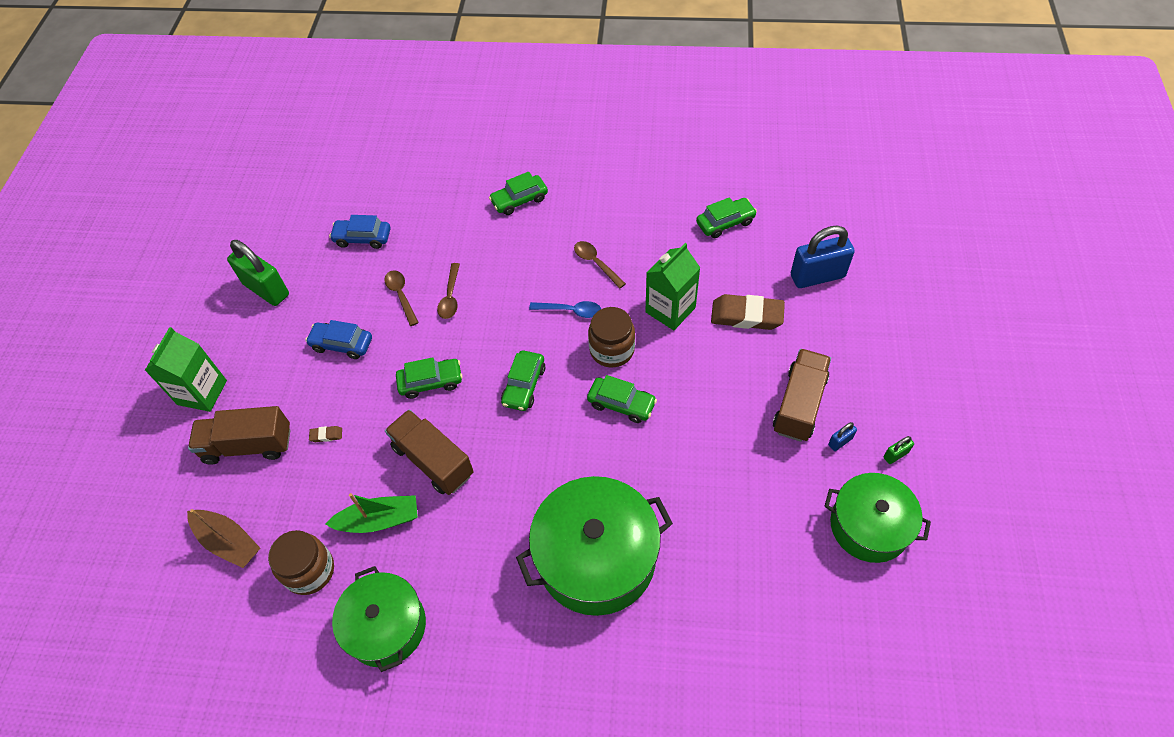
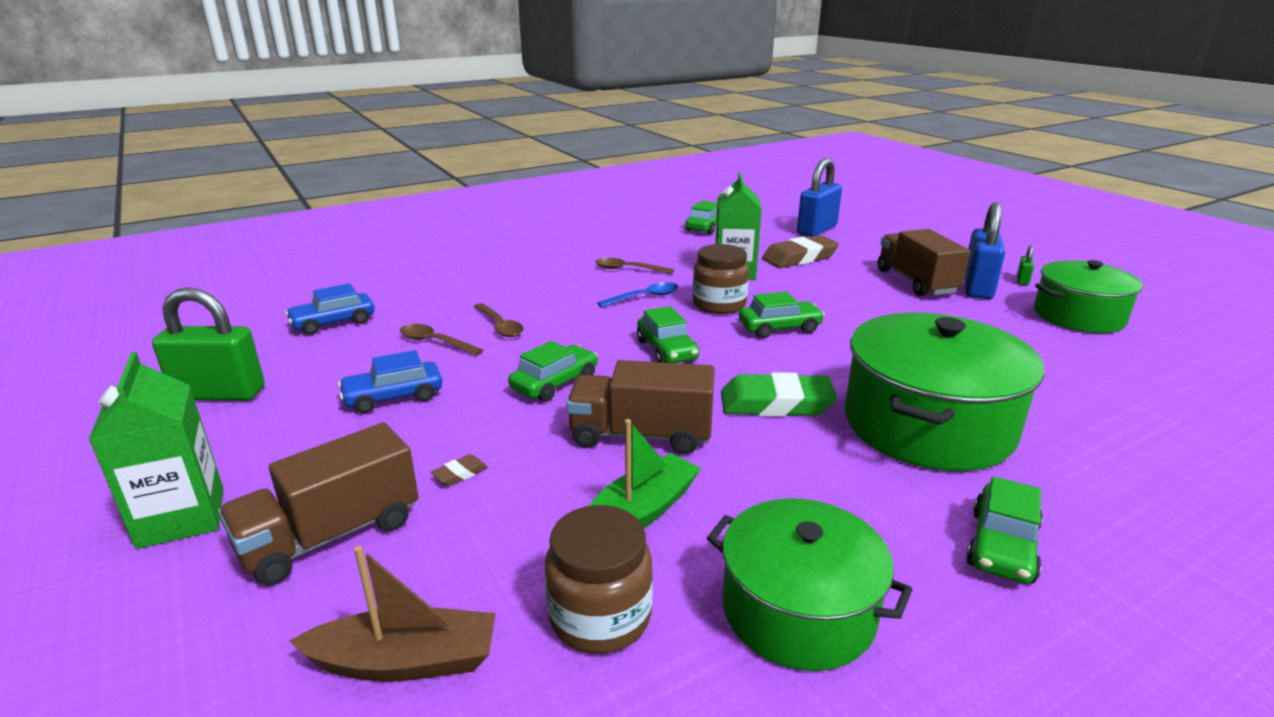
camera: 40 degrees left, 30 degrees down
(519, 200) = (500, 260): green car -> green car (1002, 546)
(532, 481) = (776, 404): none -> green eraser
(840, 441) = (977, 288): blue padlock -> blue padlock, size x2.32

